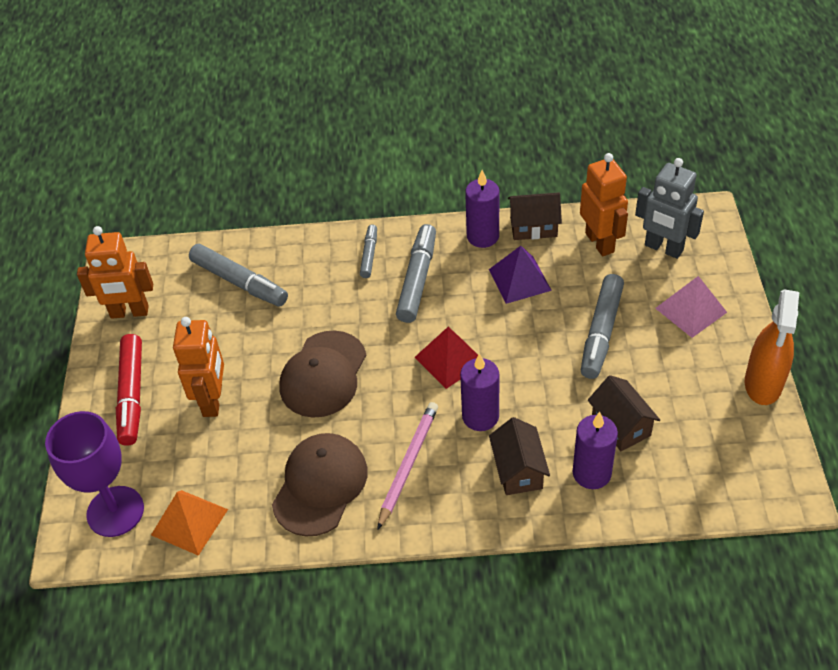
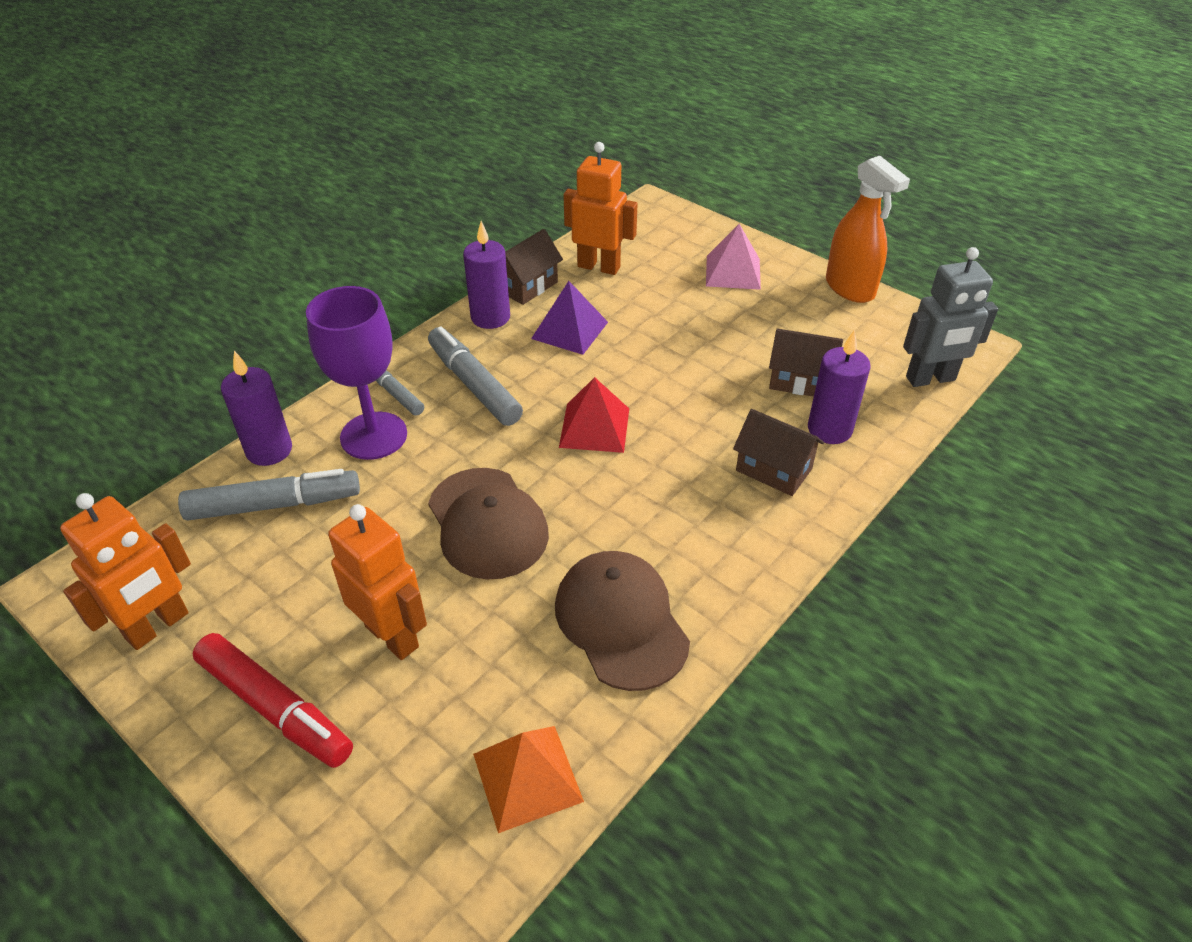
camera: 50 degrees left, 5 degrees down
(115, 511) = (418, 849): purple goblet -> purple goblet (373, 436)
(408, 464) = (677, 537): pink pencil -> none
(480, 416) = (684, 452): purple candle -> purple candle (269, 450)
(601, 332) = (690, 327): grey marker -> none
(663, 248) = (653, 244): grey robot -> grey robot (930, 379)

